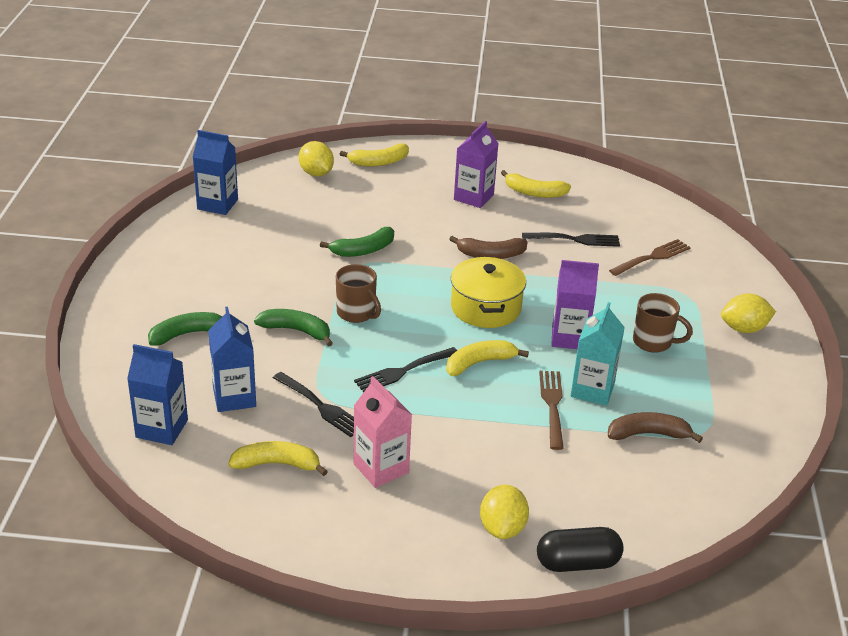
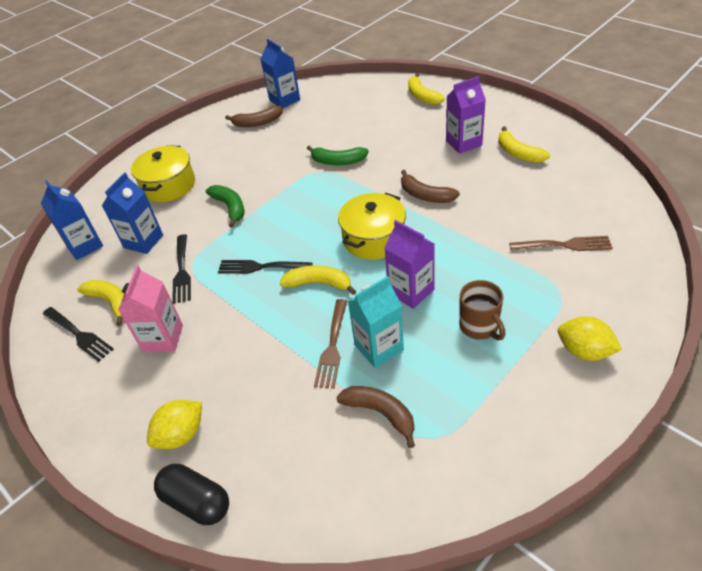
camera: 45 degrees right, 10 degrees up
(187, 334) = (169, 185): green banana -> yellow pot
(214, 237) = (257, 123): none -> brown banana
(316, 173) = (370, 94): yellow lemon -> none
(357, 313) = (281, 209): brown mug -> none
(379, 162) = (422, 96): yellow banana -> yellow banana turned 45 degrees clockwise
(552, 405) = (332, 346): brown fork -> brown fork turned 150 degrees clockwise
(575, 240) = (510, 205): black fork -> black fork (79, 335)

